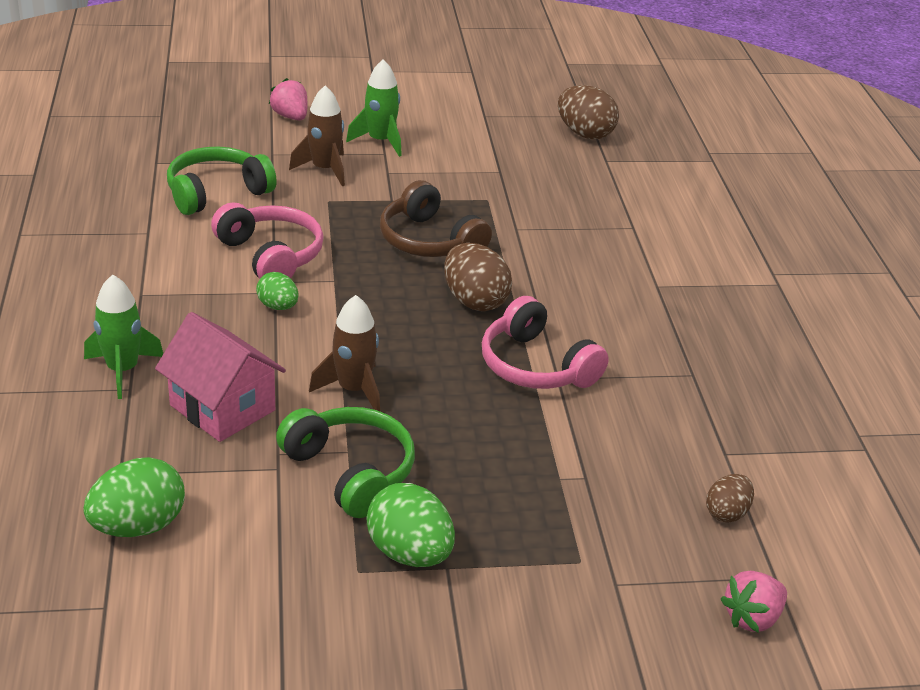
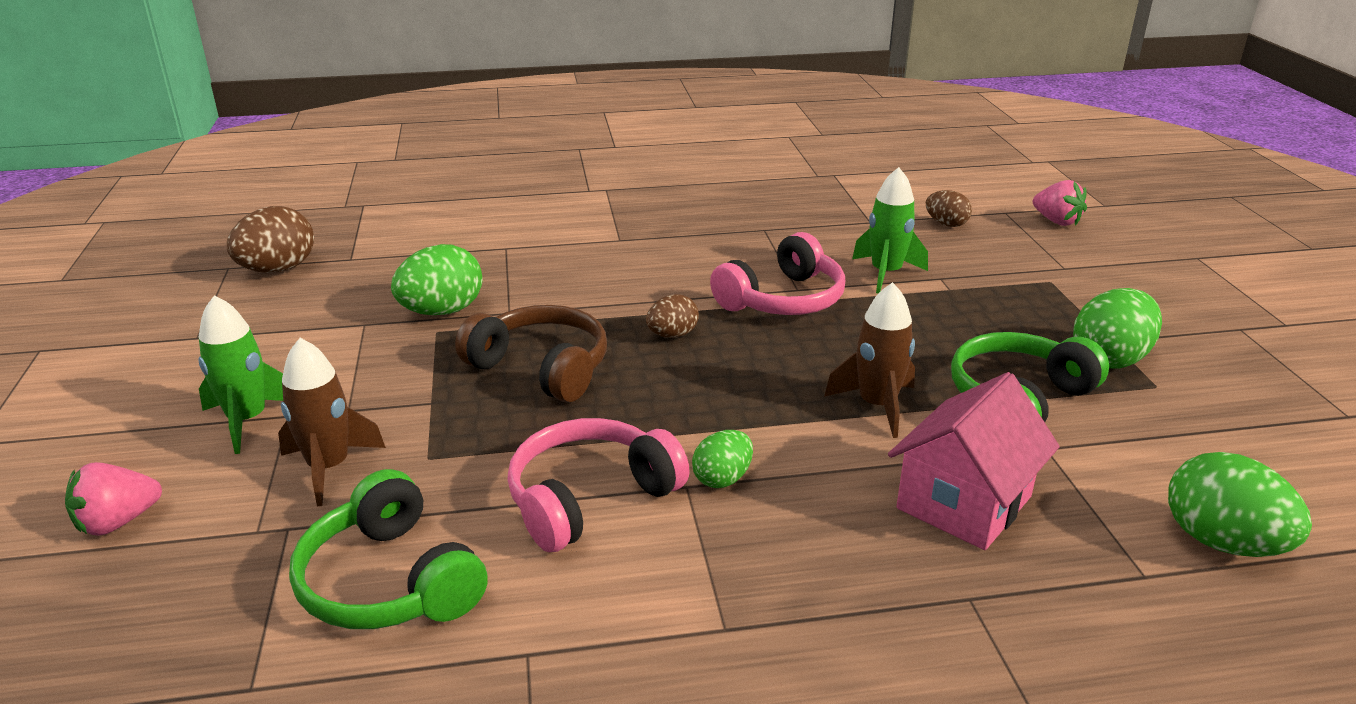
camera: 90 degrees left, 5 degrees down
(123, 370) = (932, 613): green rocket -> green rocket (886, 273)
(429, 241) = (541, 368): brown headphones -> brown headphones turned 105 degrees counterclockwise
(474, 301) = (672, 335): brown egg -> brown egg, size x0.59
(517, 200) = (442, 311): none -> green egg

